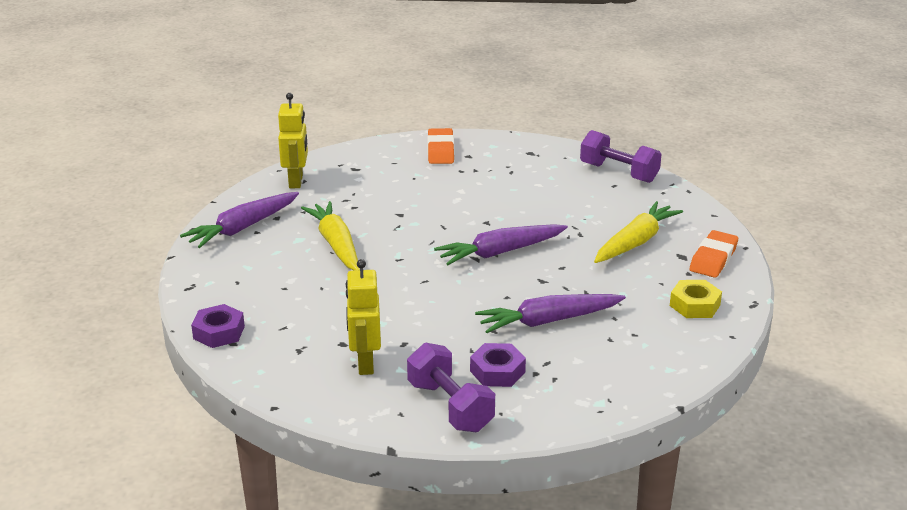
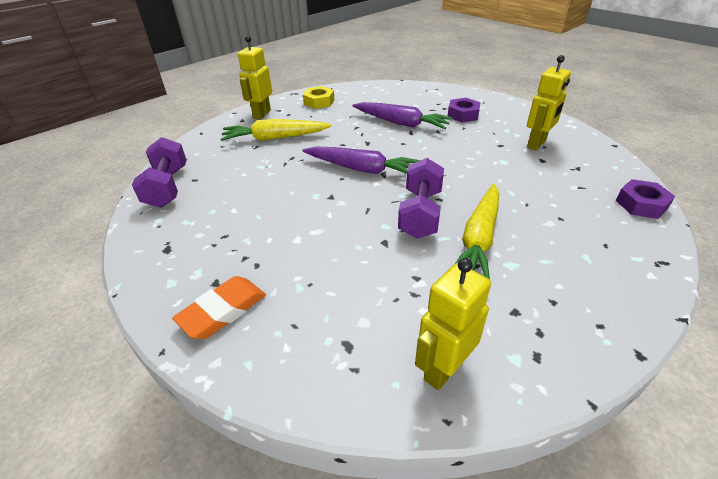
camera: 135 degrees left, 10 degrees up
(242, 228) = (568, 317): purple carrot -> none
(450, 406) = (506, 111): purple dumbbell -> purple dumbbell (420, 213)
(713, 259) = (261, 114): orange eraser -> yellow robot

